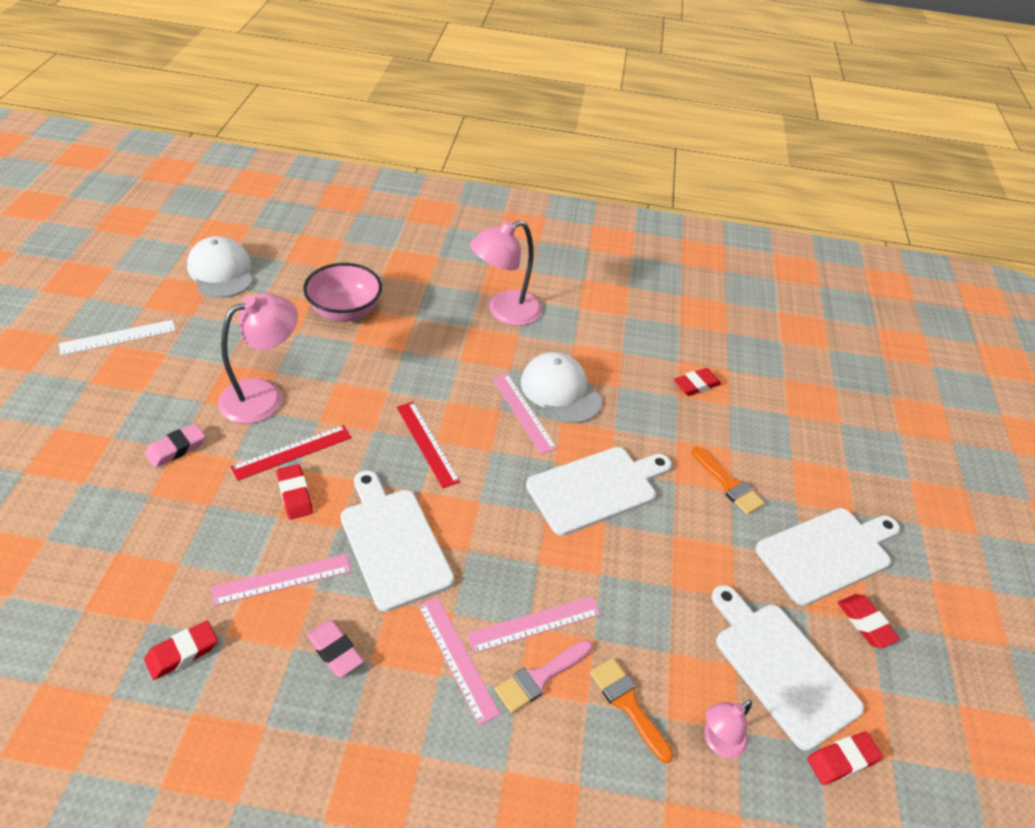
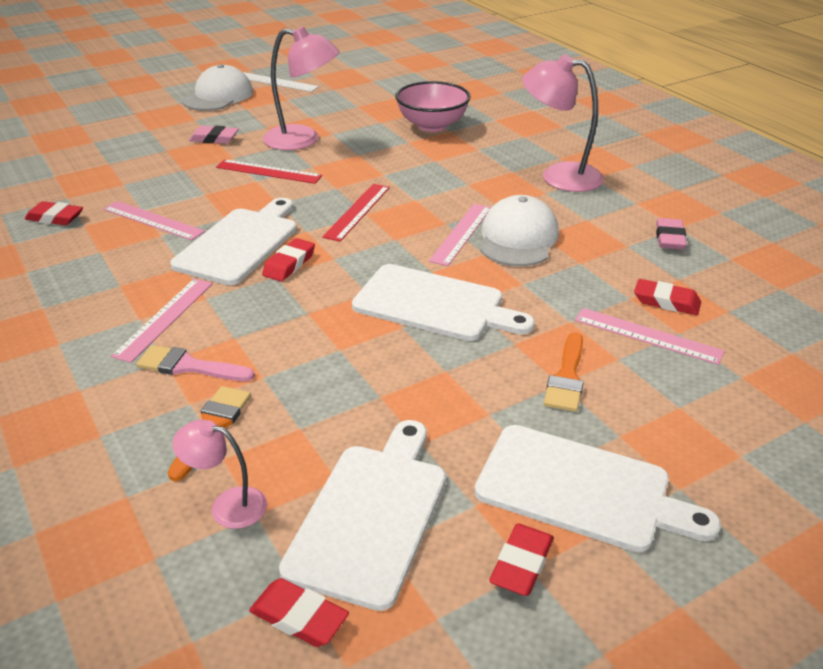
camera: 55 degrees right, 10 degrees down
(221, 272) = (388, 77): white cap -> white cap (218, 96)
(295, 494) = (232, 190): red eraser -> red eraser (289, 264)
(335, 651) = (114, 267): pink eraser -> pink eraser (669, 238)
(534, 624) = (240, 339): pink ruler -> pink ruler (647, 336)

